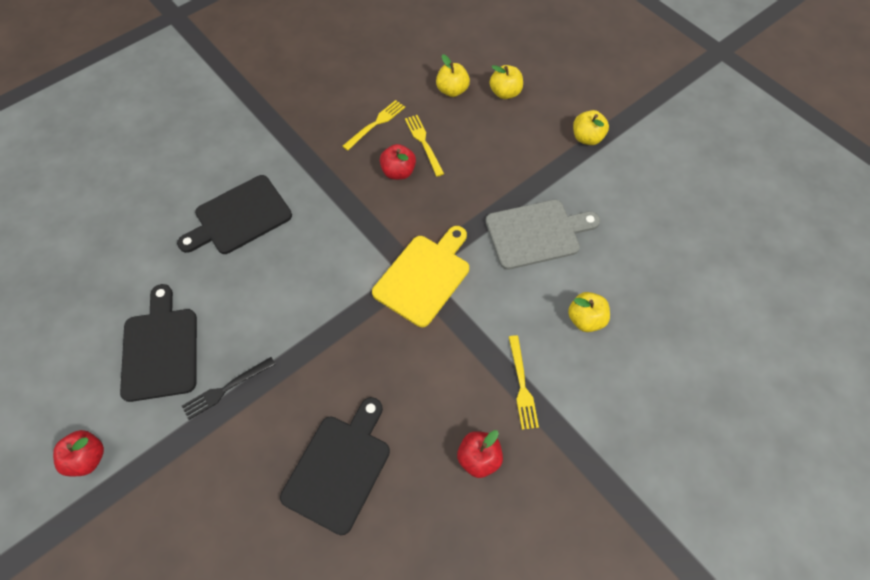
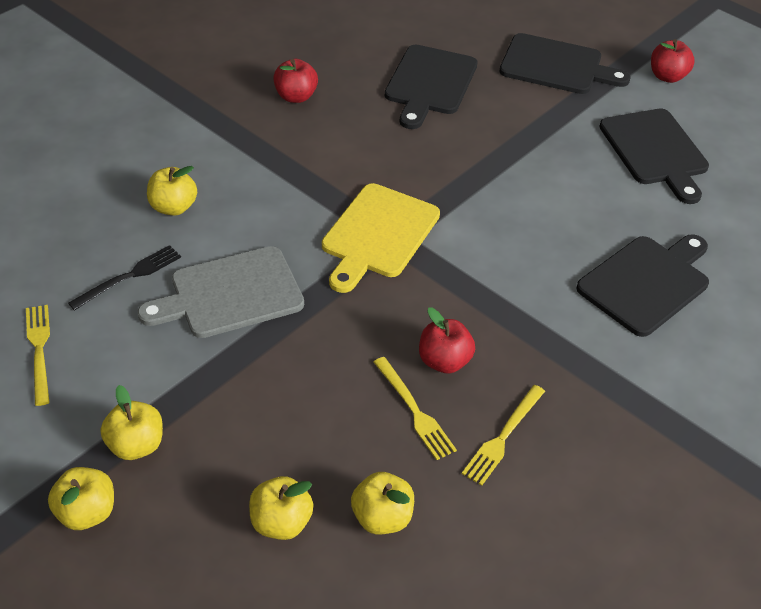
camera: 170 degrees right, 15 degrees down
(196, 487) = (556, 66): none -> black cutting board
(226, 389) = (566, 127): black fork -> black fork (129, 276)
(522, 385) = (252, 148): yellow fork -> yellow fork (39, 350)
(608, 106) = (87, 512): none -> yellow apple

